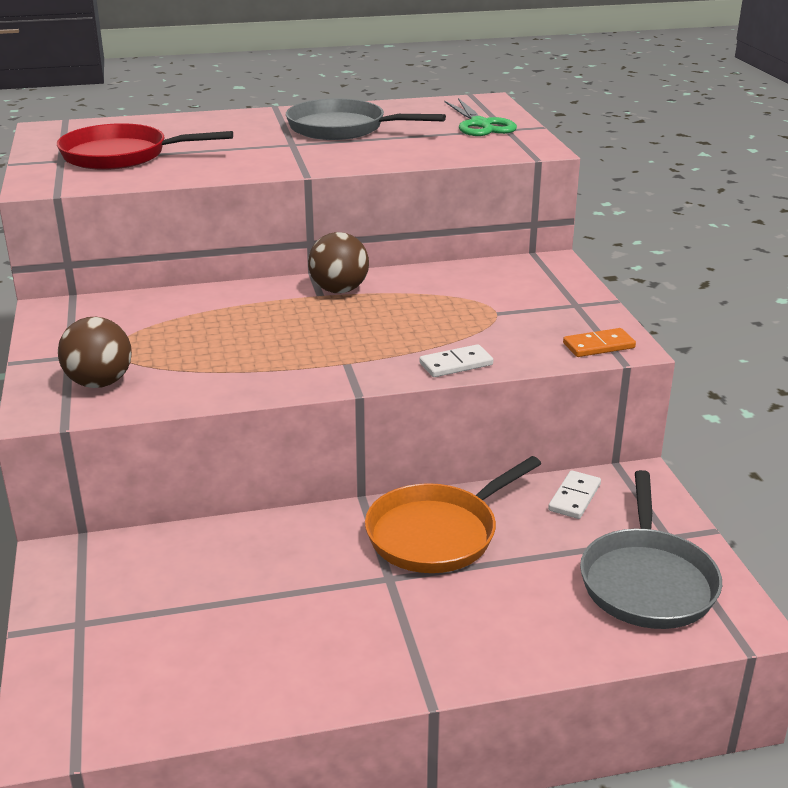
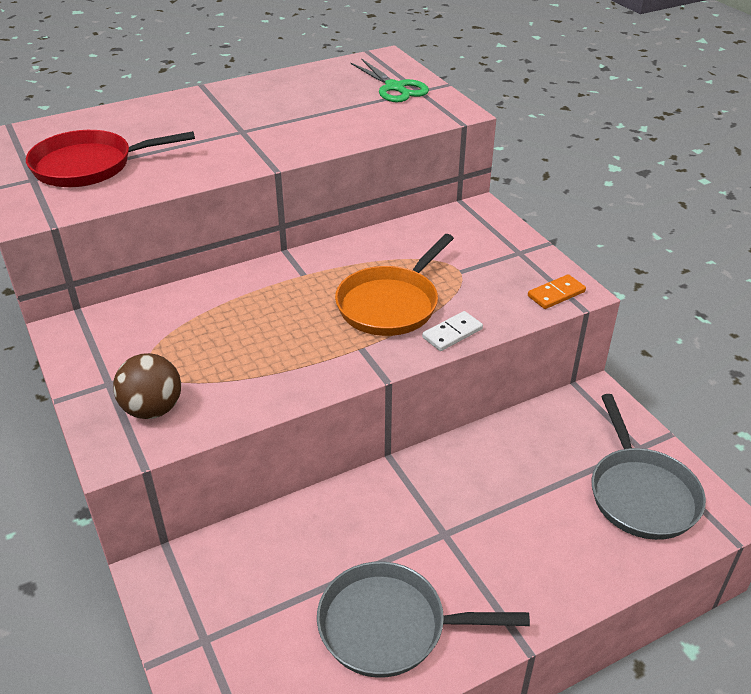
camera: 15 degrees left, 10 degrees up
(339, 290) = (317, 266): brown ball -> none
(342, 128) = (277, 106): grey pan -> grey pan (390, 626)
(438, 533) = (465, 481): orange pan -> orange pan (391, 304)
(574, 497) = (556, 423): white domino -> none

